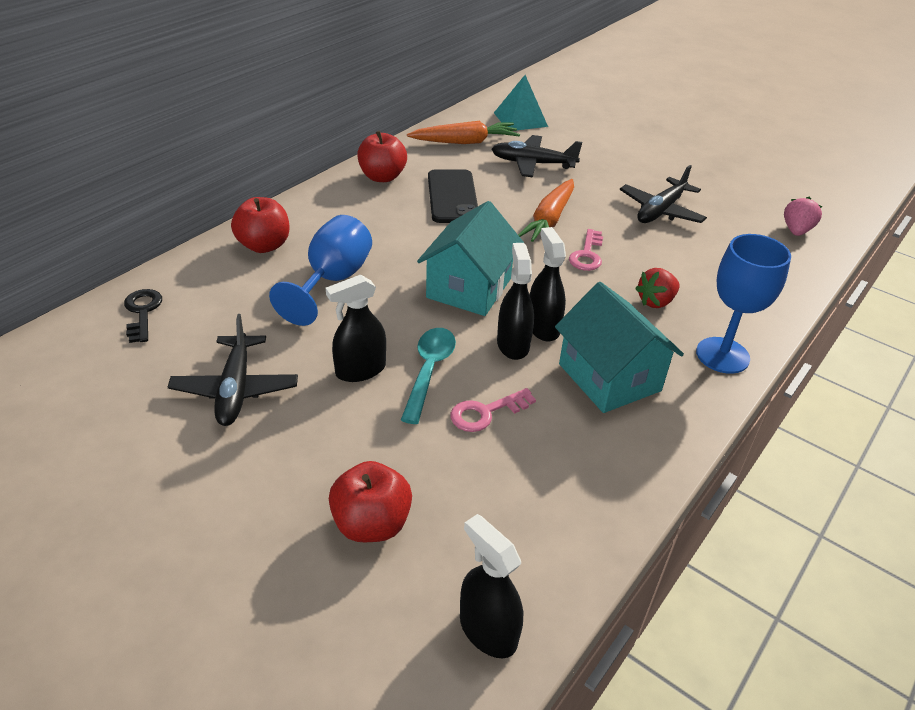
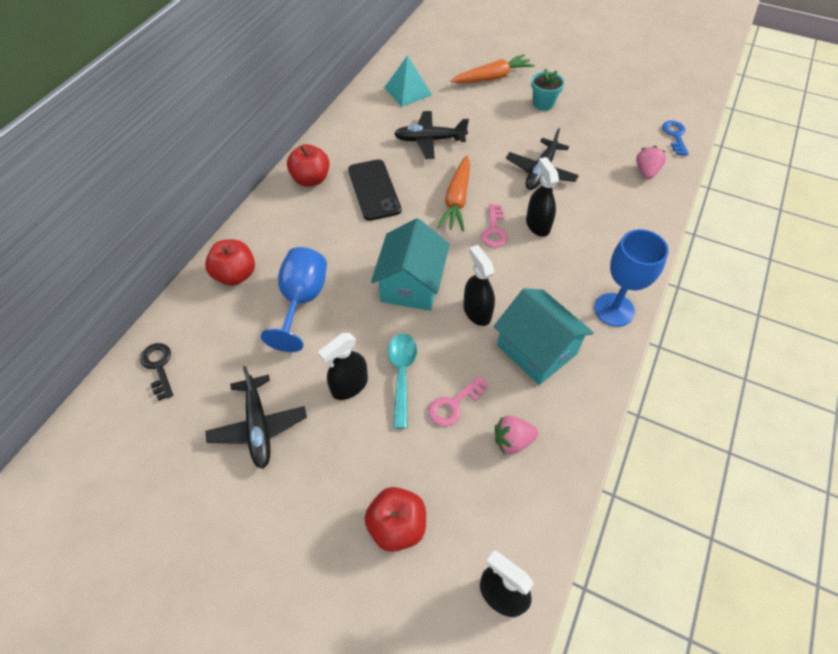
camera: 10 degrees left, 15 degrees up
(465, 142) = (369, 126): orange carrot -> orange carrot (492, 78)
(513, 344) = (458, 334): black spray bottle -> black spray bottle (537, 225)
(551, 464) = (512, 441): none -> pink strawberry
(656, 301) = (555, 267): red strawberry -> none
(680, 152) = (543, 104): none -> turquoise flower pot
(841, 203) = (675, 136): none -> blue key

